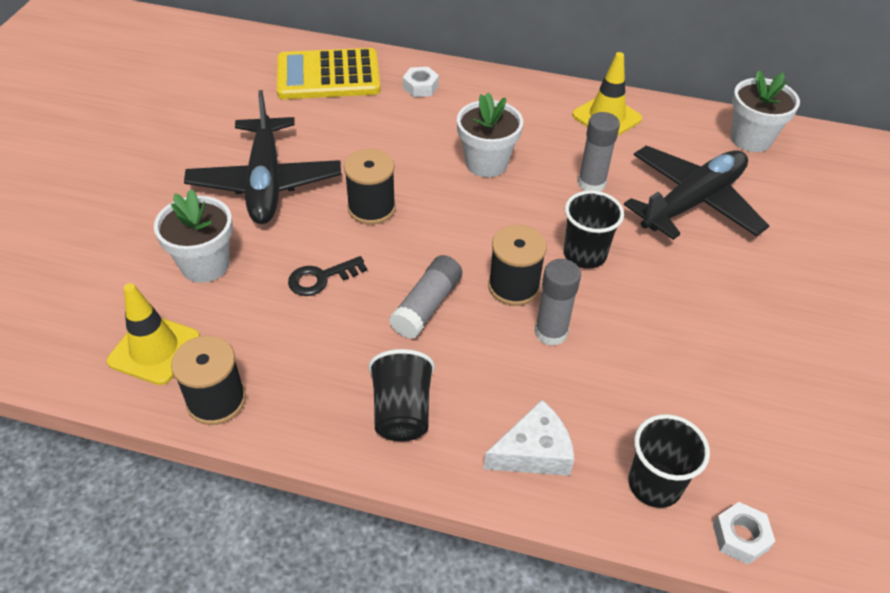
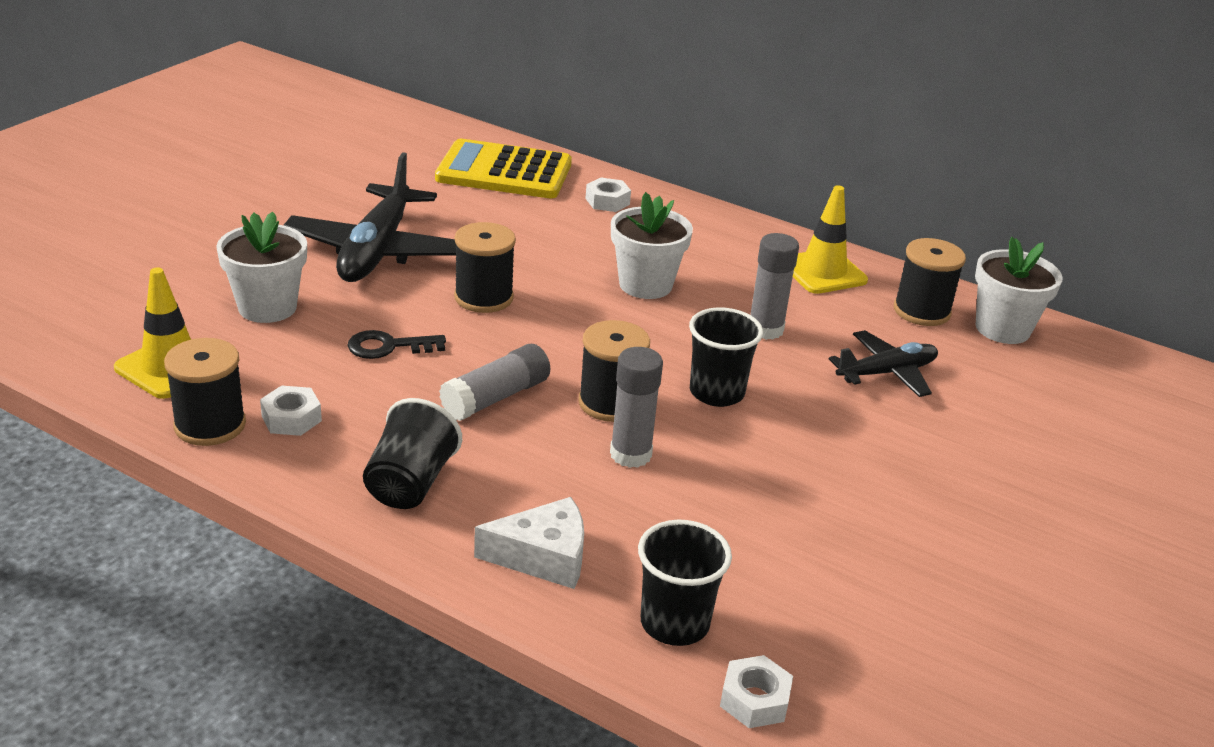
camera: 15 degrees right, 15 degrees down
(279, 374) = (291, 418): none -> white nut
(690, 136) = (921, 311): none -> black spool
(692, 202) = (886, 373): black plane -> black plane, size x0.58

